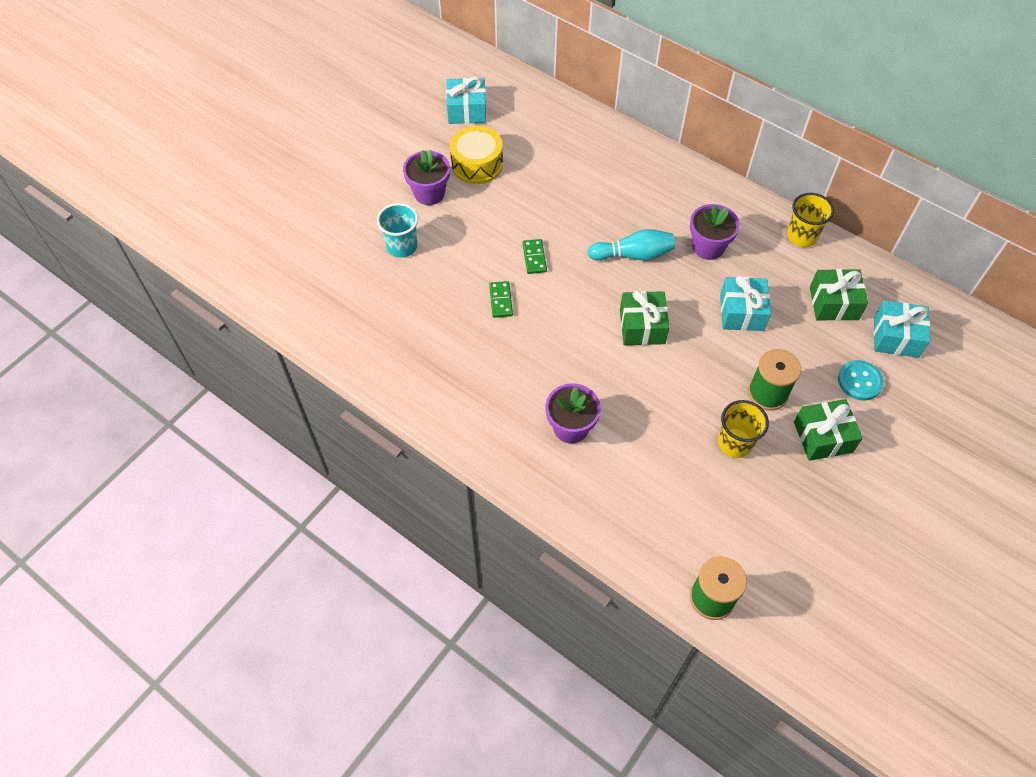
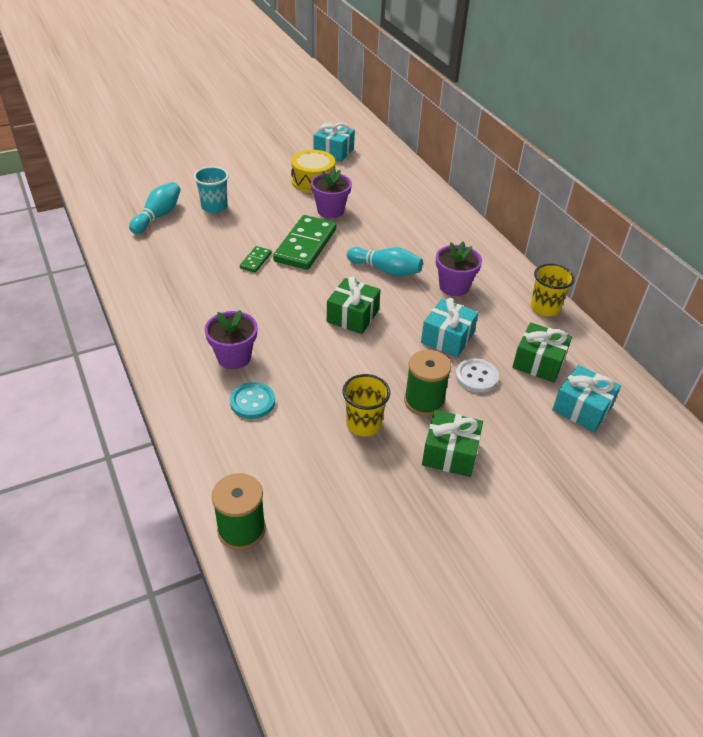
camera: 25 degrees right, 15 degrees down
(352, 286) = (158, 216): none -> turquoise bowling pin
(429, 193) = (263, 185): purple flower pot -> purple flower pot (330, 210)
(534, 258) = (305, 245): green domino -> green domino, size x2.17
(793, 345) = (476, 377): none -> white button
(859, 381) = (520, 427): turquoise button -> turquoise button (252, 402)

